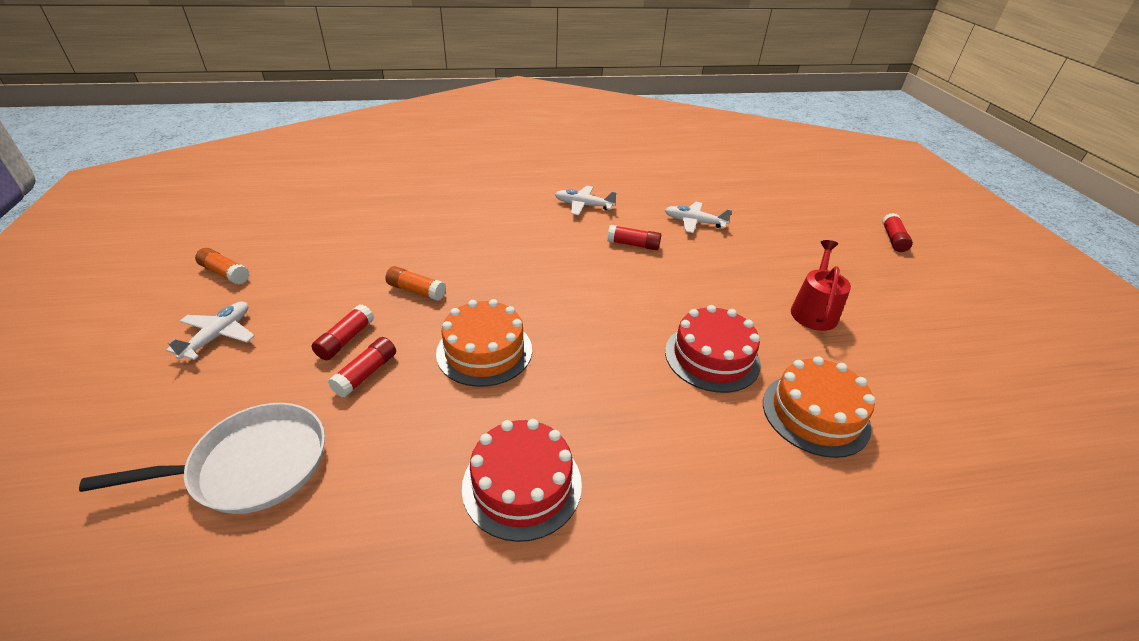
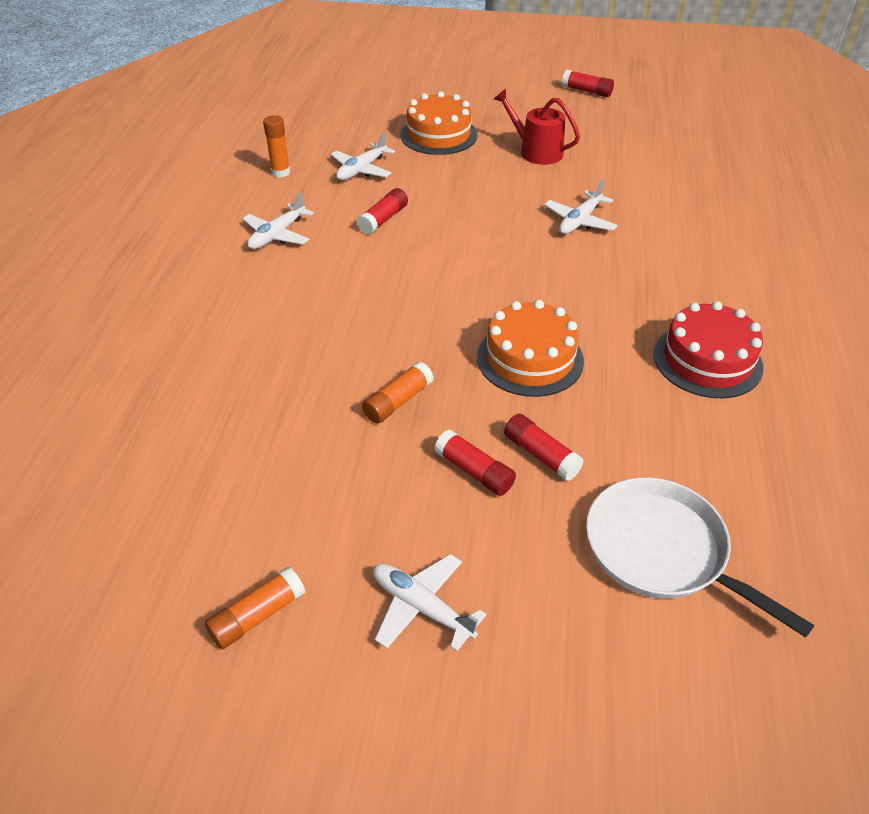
camera: 70 degrees left, 5 degrees up
(253, 465) = (661, 550): white pan -> white pan turned 45 degrees counterclockwise
(661, 191) = (280, 172): none -> orange glue stick
(712, 357) = (579, 221): red cake -> white plane
(815, 414) = (656, 193): orange cake -> orange cake (438, 135)
(893, 239) = (451, 77): red glue stick -> red glue stick (586, 91)

